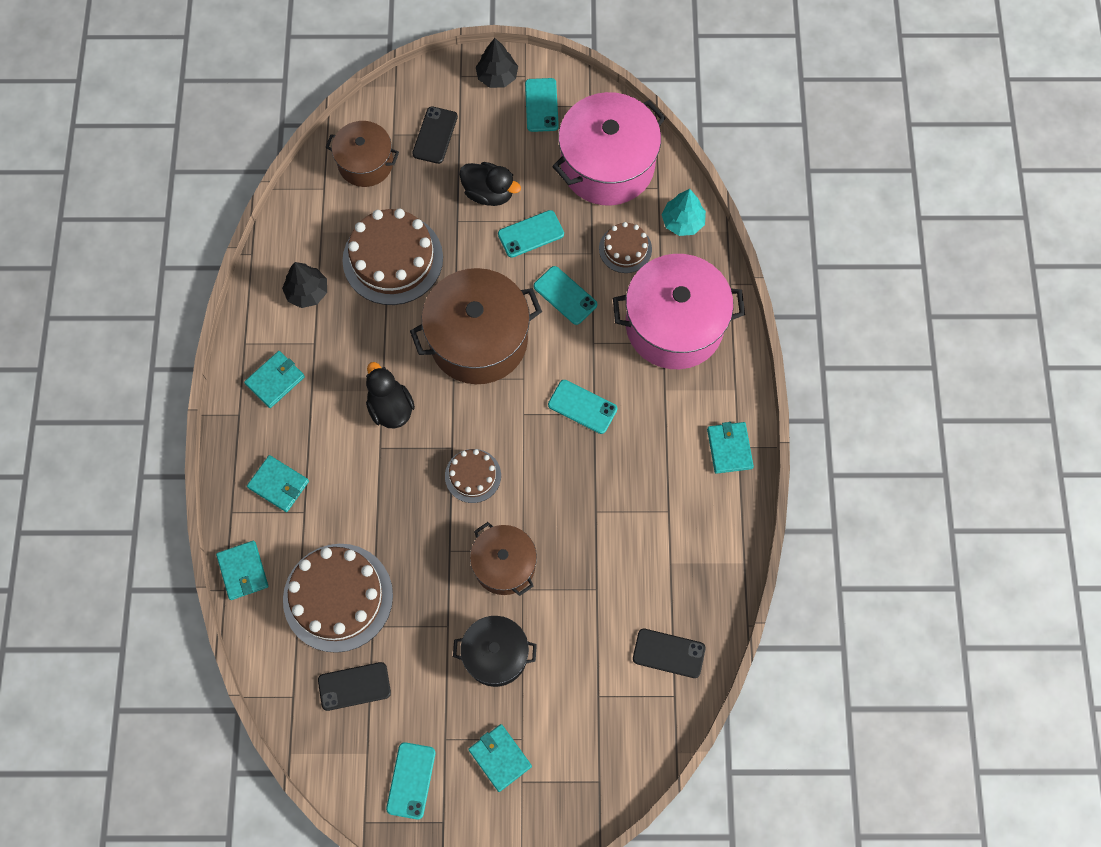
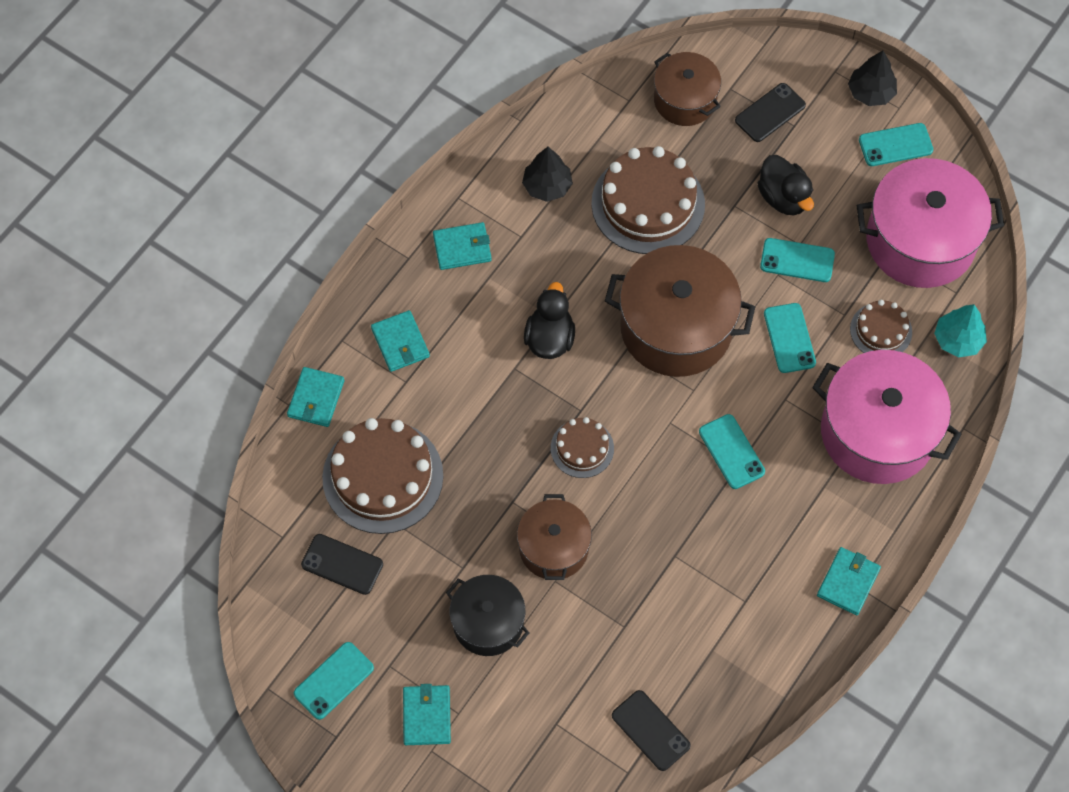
camera: 35 degrees right, 5 degrees down
(541, 105) = (895, 145): turquoise phone -> turquoise phone turned 45 degrees clockwise

